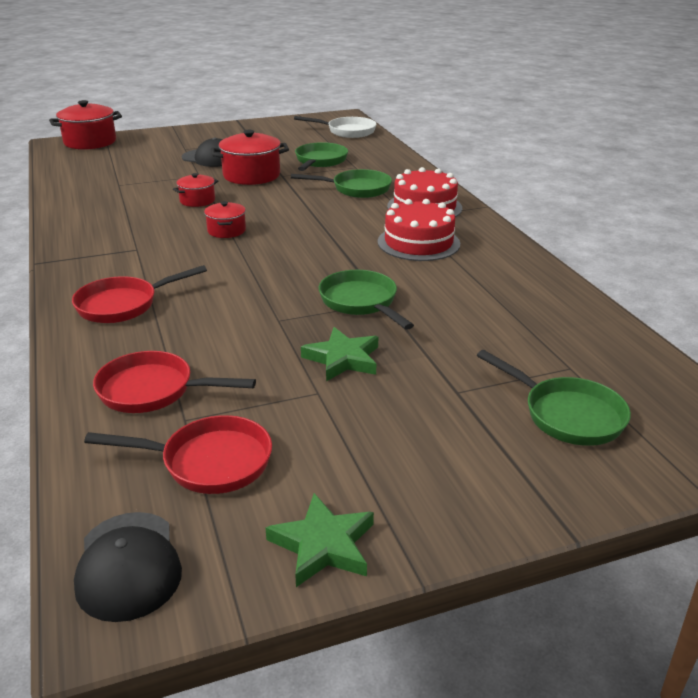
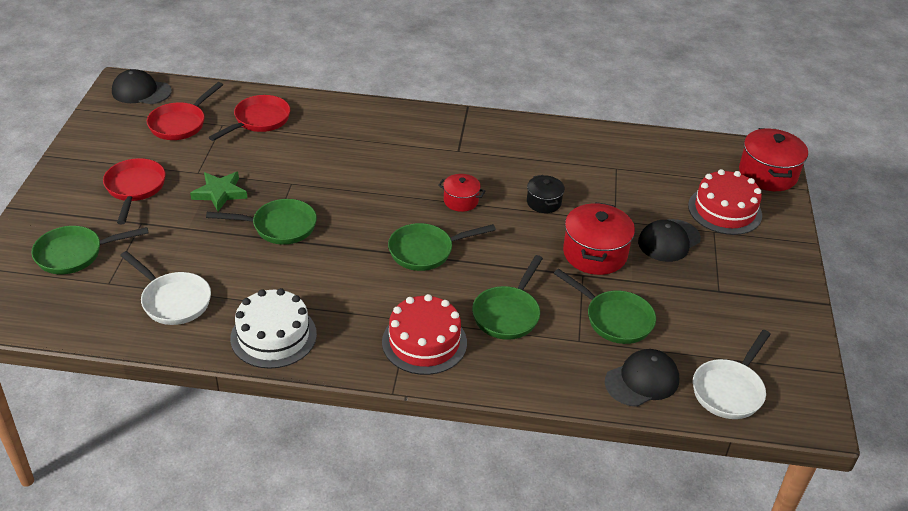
camera: 115 degrees right, 10 degrees up
(123, 305) = (370, 129): red pan -> red pan (135, 188)
(197, 200) = (544, 202): red pot -> black pot
(317, 229) = (426, 251): none -> green pan
(323, 545) = (93, 138): green star -> none
(369, 149) = (642, 380): none -> black cap
(418, 243) = (349, 300): red cake -> red cake (724, 210)
(502, 259) = (273, 336): none -> white cake
(535, 319) = (173, 300): none -> white pan

